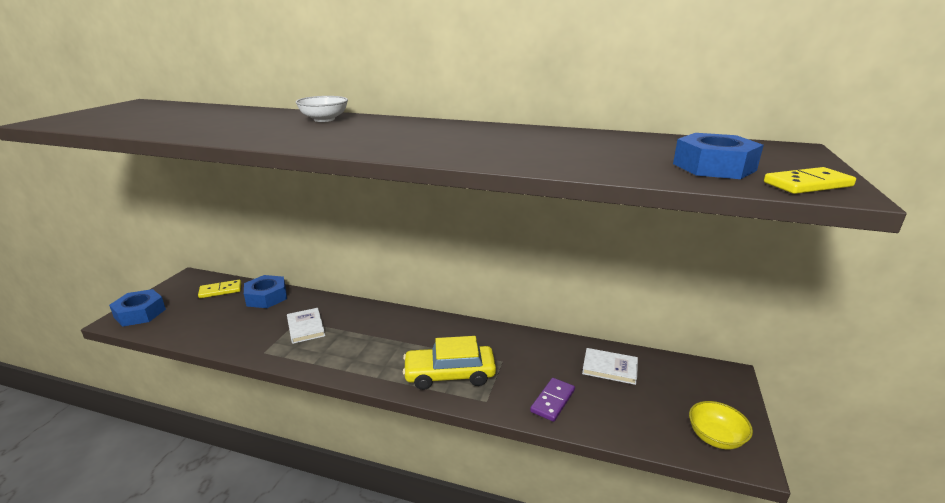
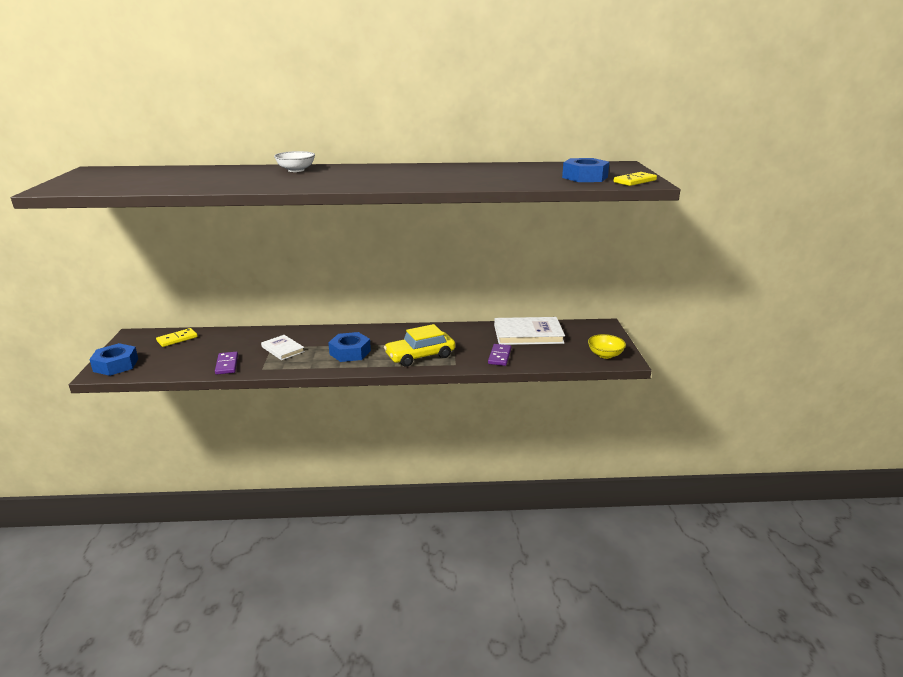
camera: 20 degrees left, 0 degrees up
(235, 337) = (227, 365): none -> purple domino
(266, 297) = (227, 336): blue nut -> blue nut (350, 352)
(609, 368) = (528, 334): white book -> white book, size x1.74

